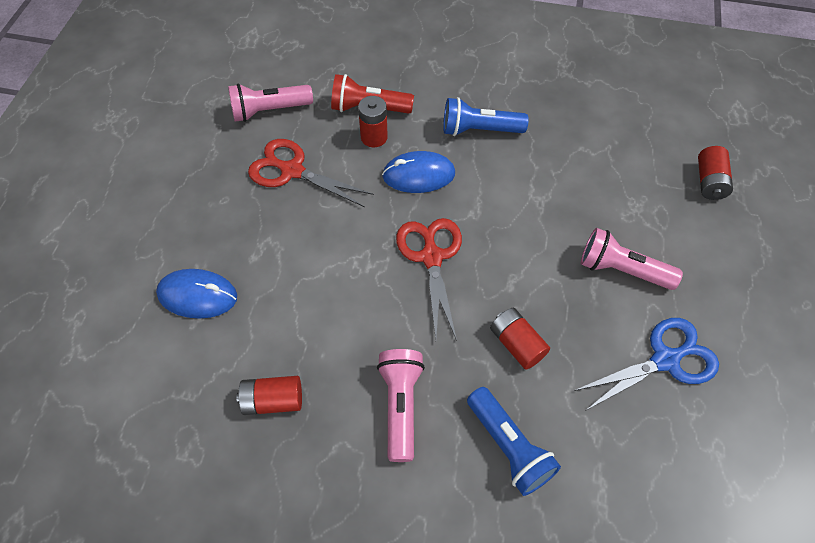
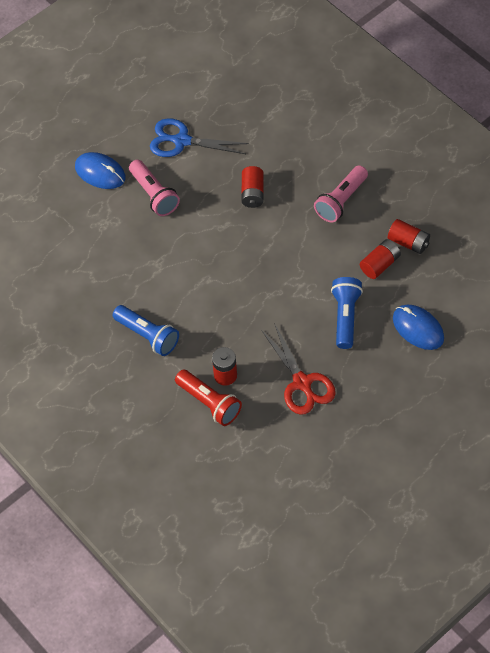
camera: 140 degrees left, 0 degrees up
(269, 111) = (284, 447): pink flashlight -> none
(418, 175) = (219, 327): blue mouse -> blue mouse (100, 172)
(431, 257) = (258, 268): red scissors -> none
(508, 447) = (301, 152): blue flashlight -> blue flashlight (345, 317)
(709, 181) = (41, 210): red battery -> red battery (380, 264)

